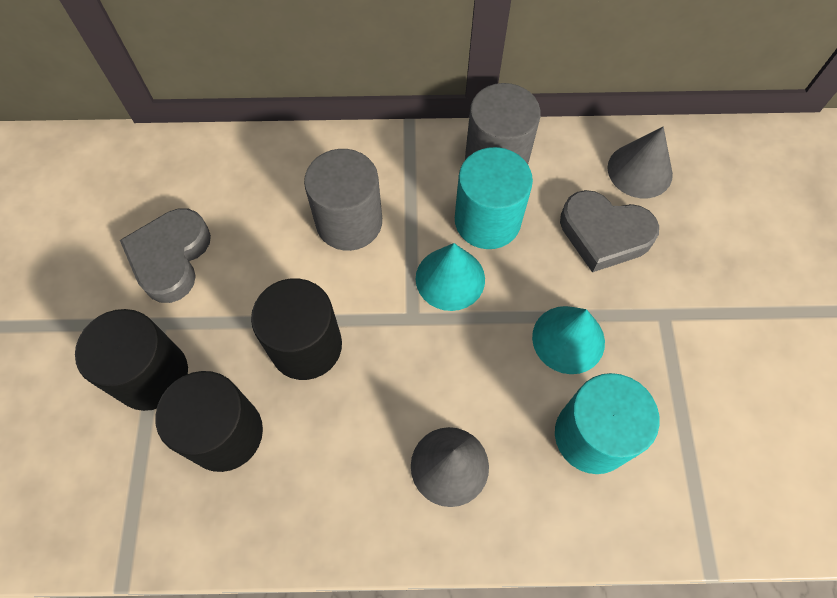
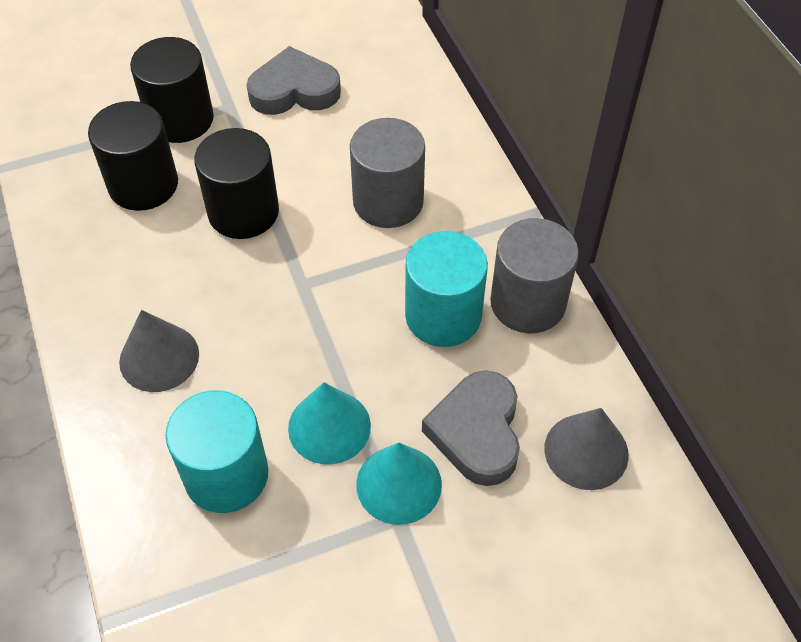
camera: 70 degrees right, 10 degrees down
(450, 278) = (359, 302): turquoise cone -> turquoise cone (399, 484)

